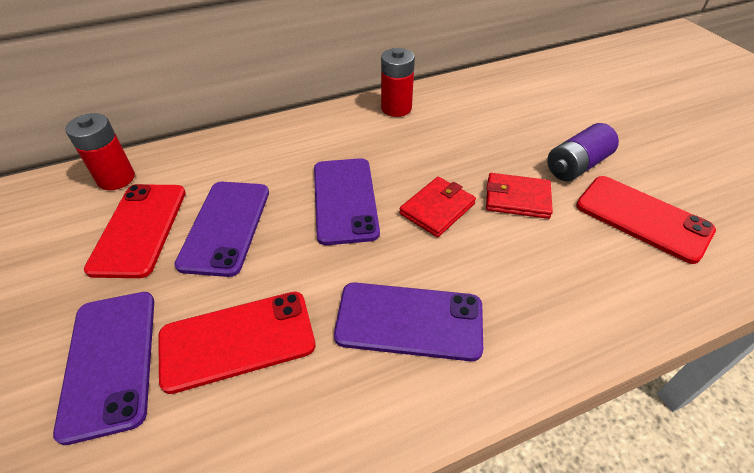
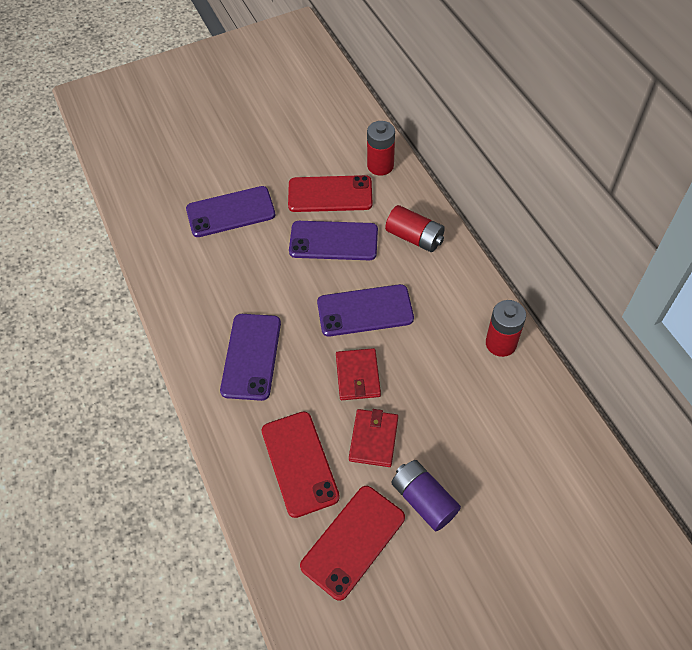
camera: 90 degrees right, 10 degrees up
(237, 340) = (241, 266): red phone -> red phone (300, 463)
(246, 155) = (414, 237): none -> red battery
(437, 209) = (358, 376): red wallet -> red wallet turned 45 degrees clockwise

